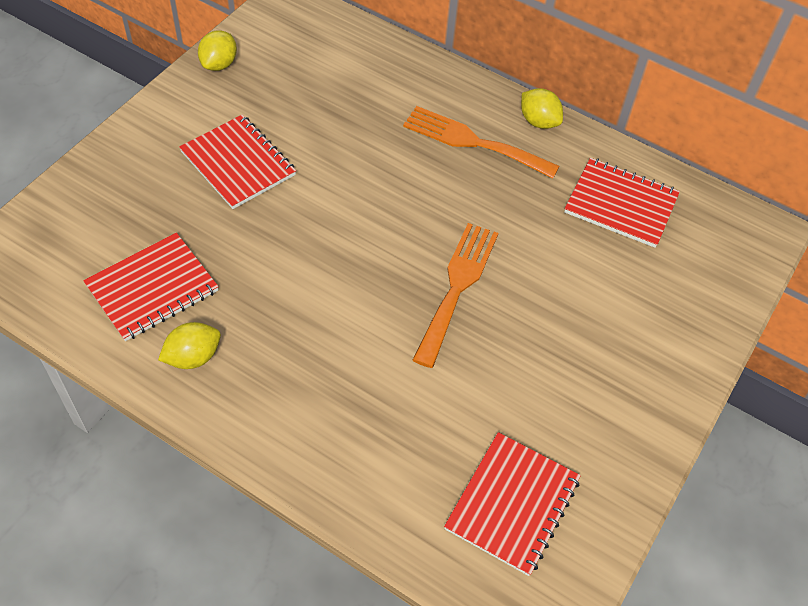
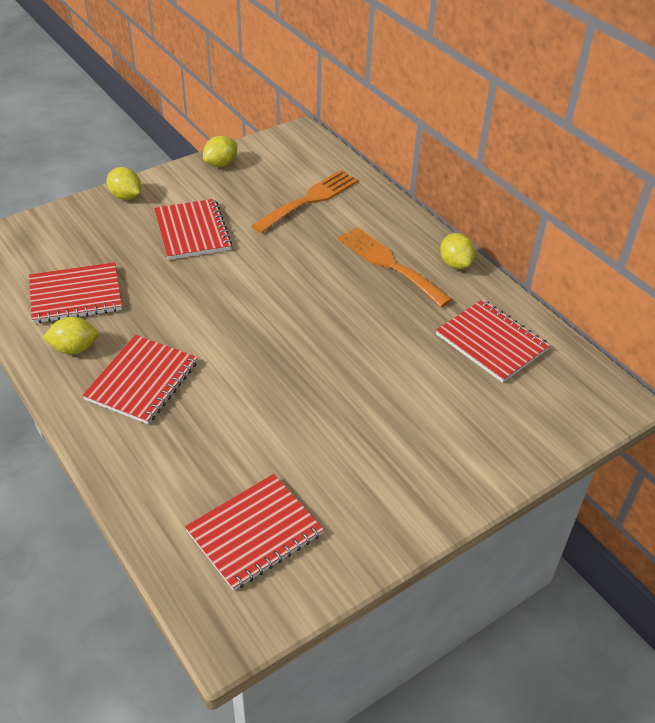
camera: 25 degrees right, 10 degrees down
(132, 139) = (126, 196): none -> yellow lemon
(294, 371) = (142, 381): none -> red notebook
(457, 287) = (310, 362): orange fork -> orange fork (309, 200)

